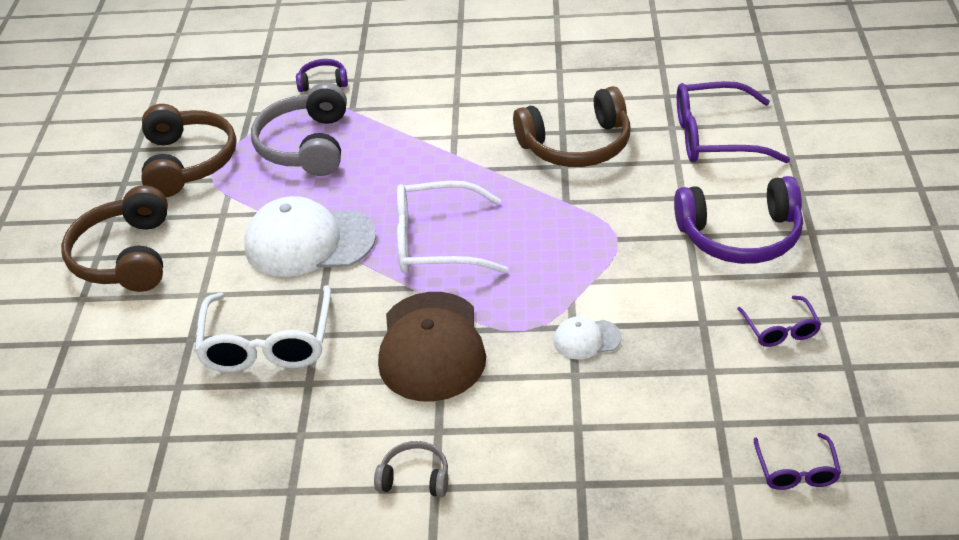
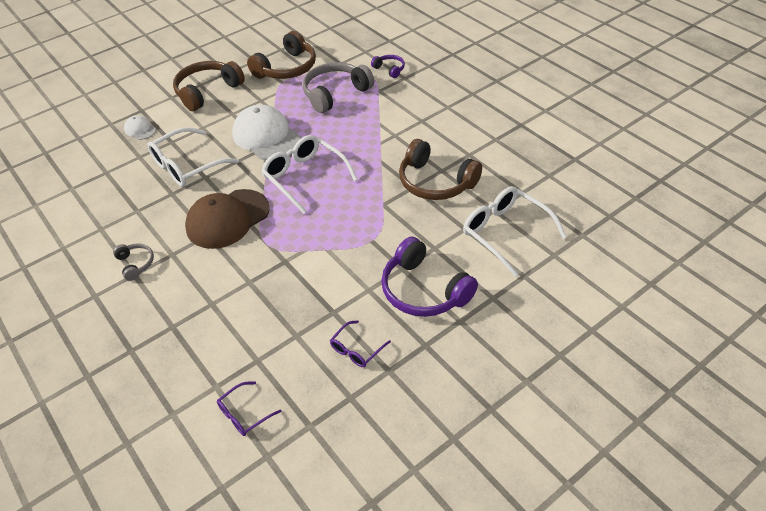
camera: 50 degrees right, 5 degrees up
(586, 339) = (279, 272): white cap -> white cap (140, 129)
(715, 137) = (505, 233): purple glasses -> white glasses

